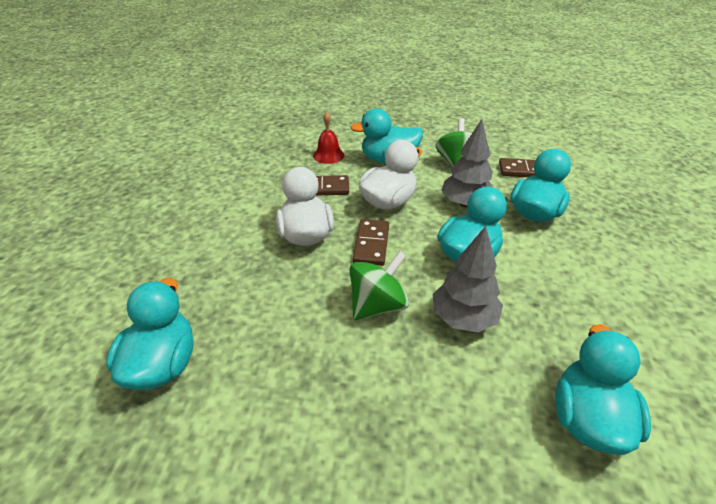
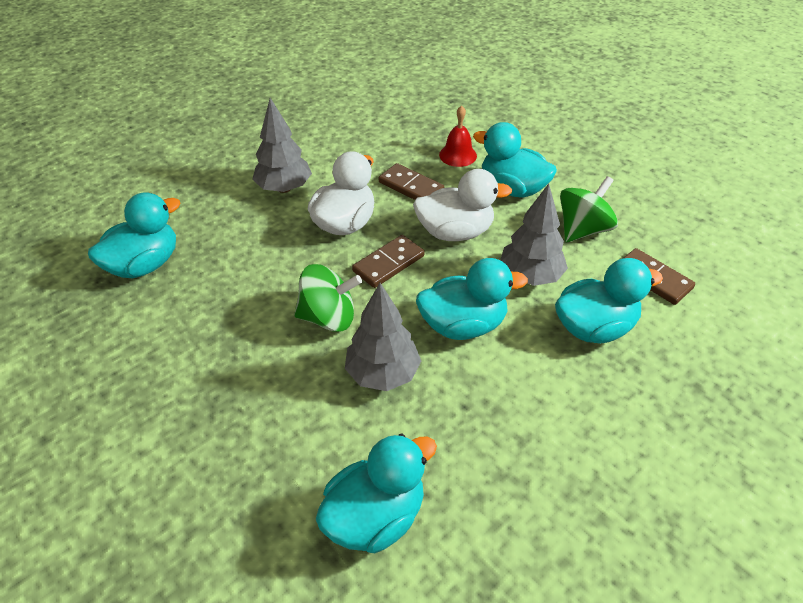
camera: 40 degrees right, 5 degrees up
(224, 235) = (284, 188): none -> grey tree

